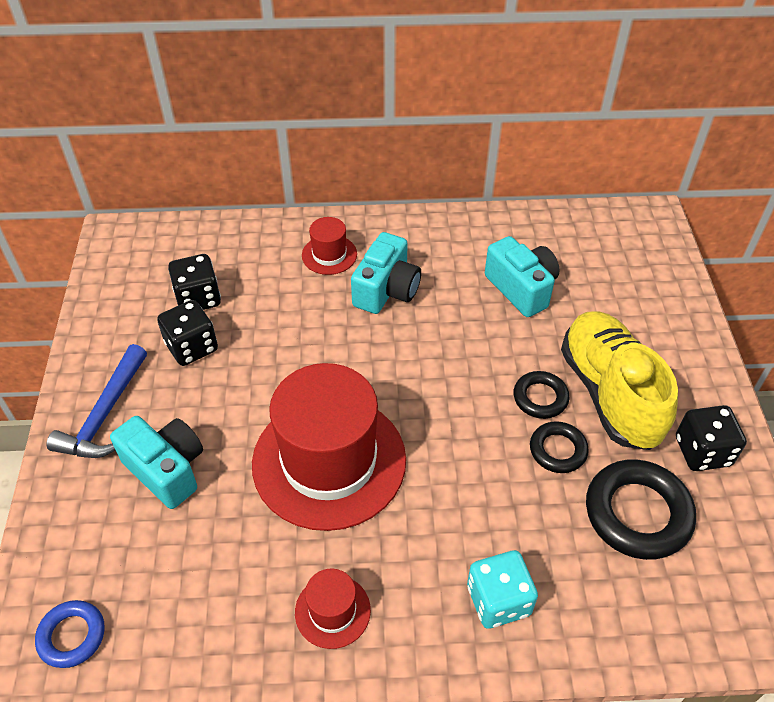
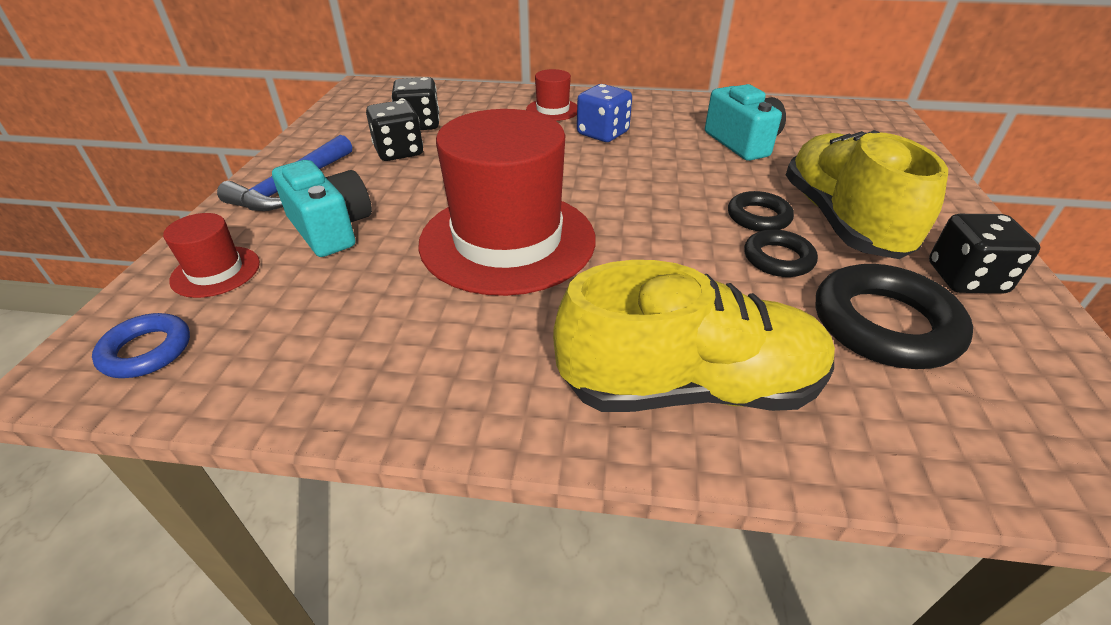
camera: 10 degrees right, 10 degrees down
(332, 611) = (468, 369): red hat -> red hat (216, 271)
(386, 290) = (602, 133): turquoise camera -> blue dice
(498, 600) = (690, 387): turquoise dice -> yellow shoe

